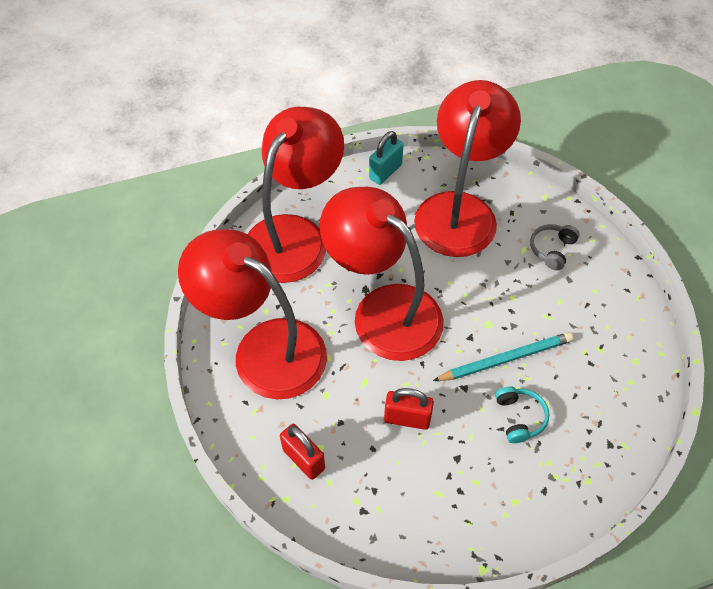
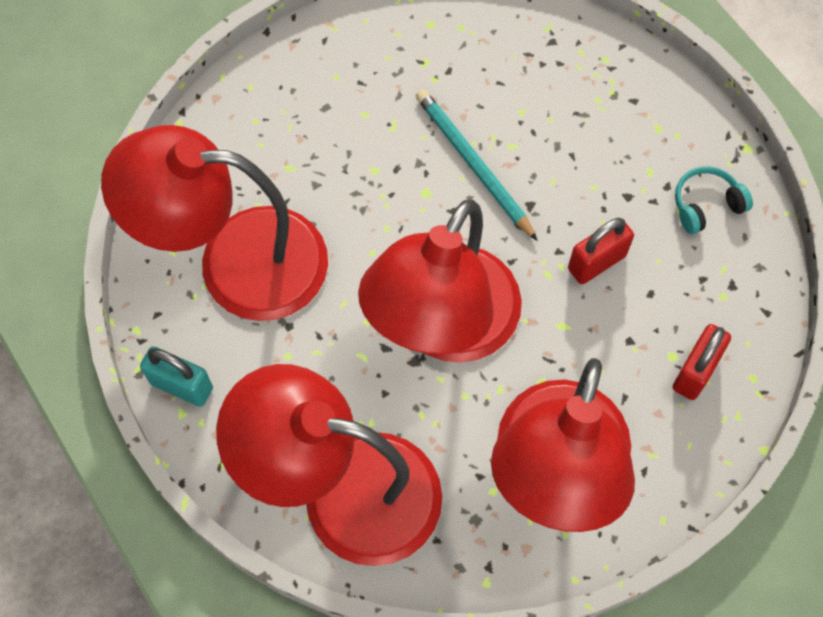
camera: 105 degrees left, 10 degrees up
(407, 418) = (596, 262): red padlock -> red padlock turned 60 degrees clockwise
(519, 417) = (550, 137): turquoise headphones -> turquoise headphones (706, 205)
(552, 249) = (280, 133): grey headphones -> none

